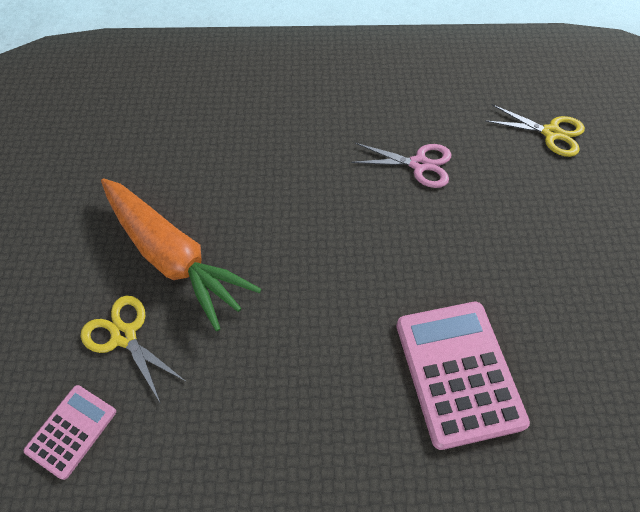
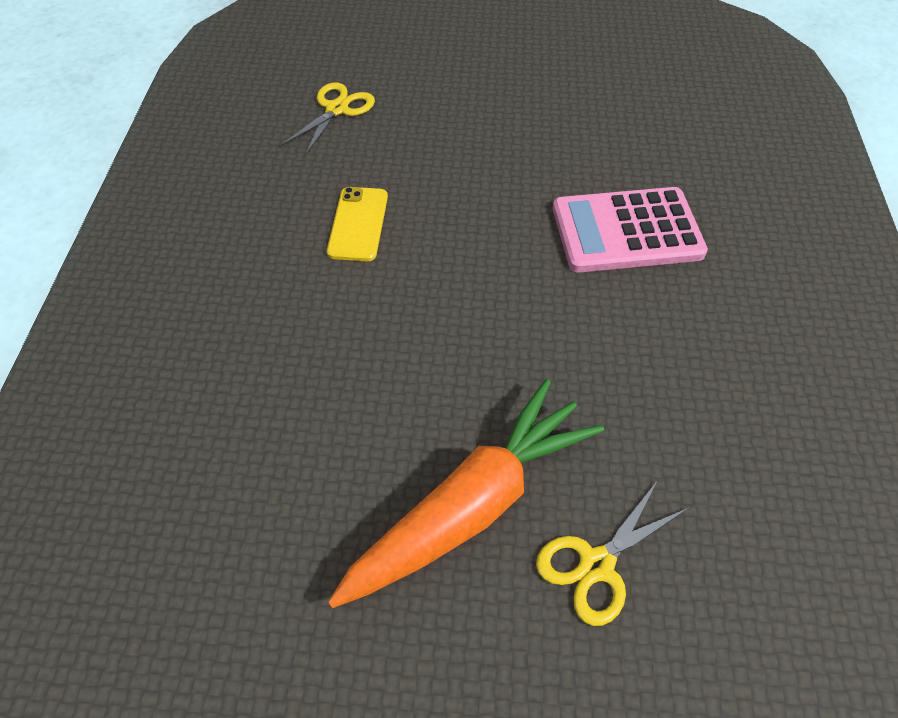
camera: 85 degrees left, 5 degrees down
(72, 431) = (735, 620): pink calculator -> none
(419, 164) = (358, 224): pink scissors -> yellow phone

